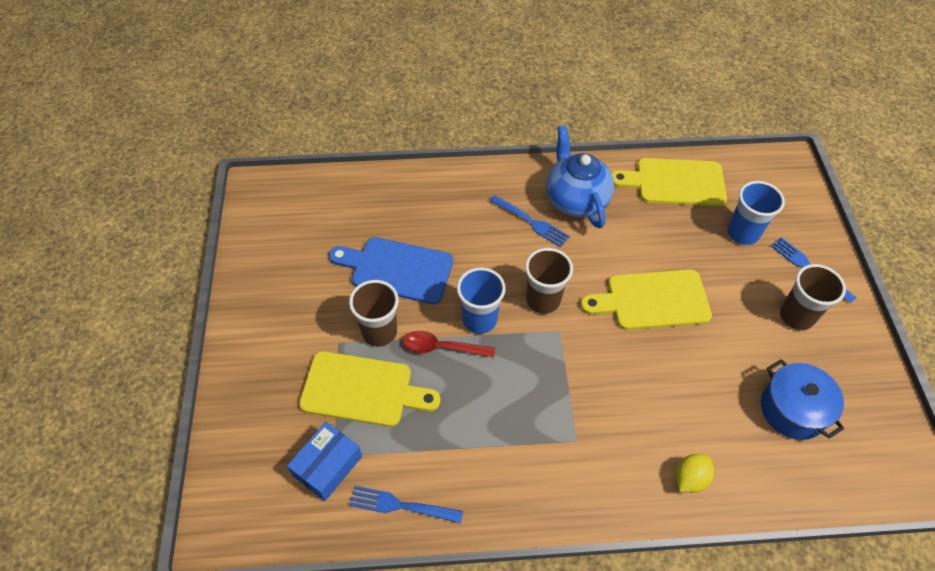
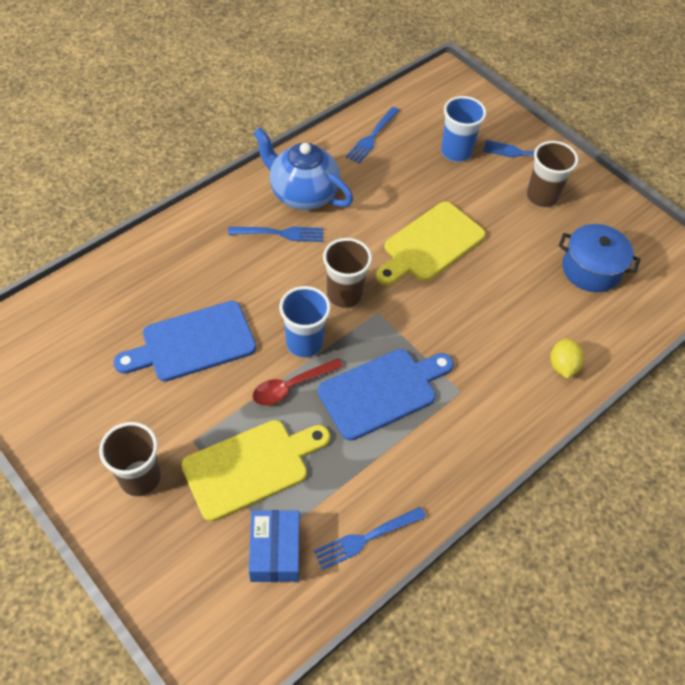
camera: 40 degrees left, 0 degrees up
(379, 332) = (224, 408): brown cup -> brown cup (140, 478)
(510, 397) = (382, 392): none -> blue cutting board
(675, 182) = (372, 136): yellow cutting board -> blue fork

